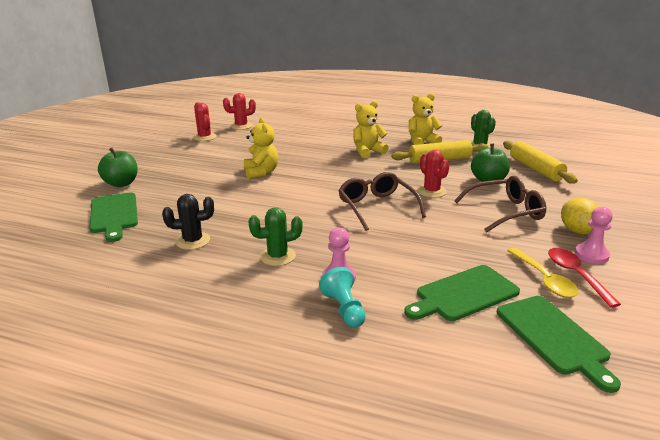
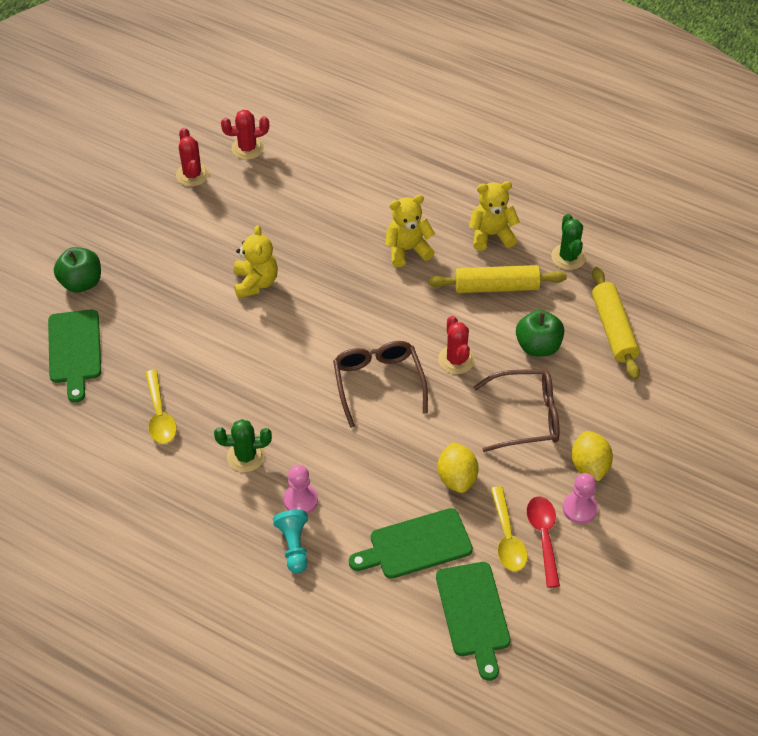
camera: 10 degrees right, 25 degrees up
(193, 241) = (160, 415): black cactus -> yellow spoon
(473, 249) = (457, 478): none -> yellow lemon

